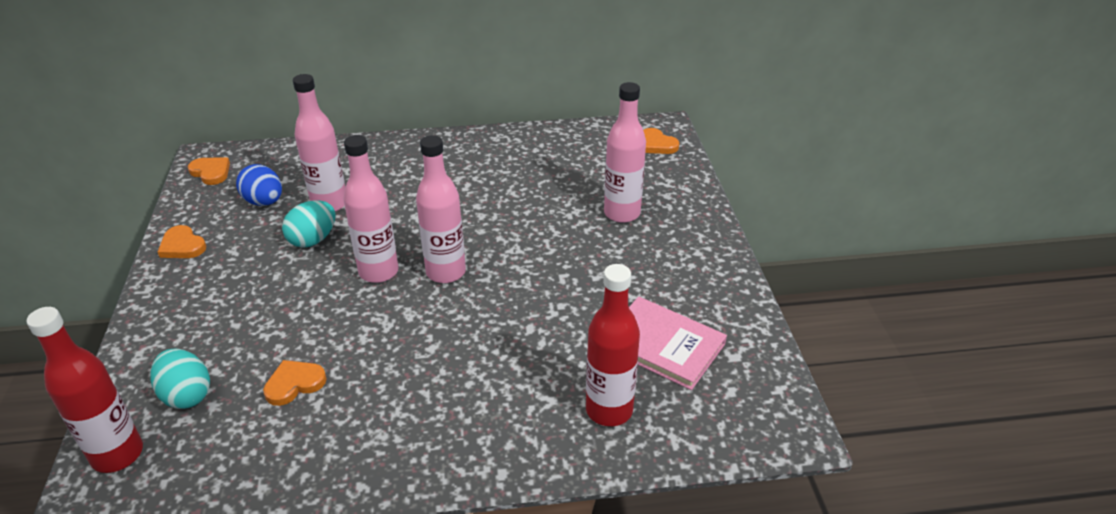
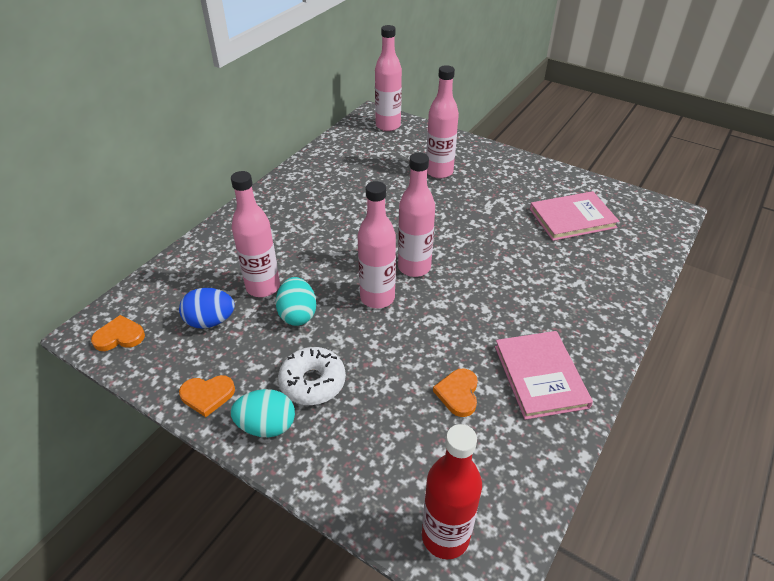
camera: 50 degrees left, 5 degrees up
(186, 395) = (412, 463): turquoise egg -> turquoise egg (267, 426)
(239, 290) = (313, 382): none -> white donut
(366, 431) = (540, 376): none -> pink book
(609, 410) = (607, 264): red bottle -> none
(657, 144) = (388, 126): orange heart -> pink bottle

